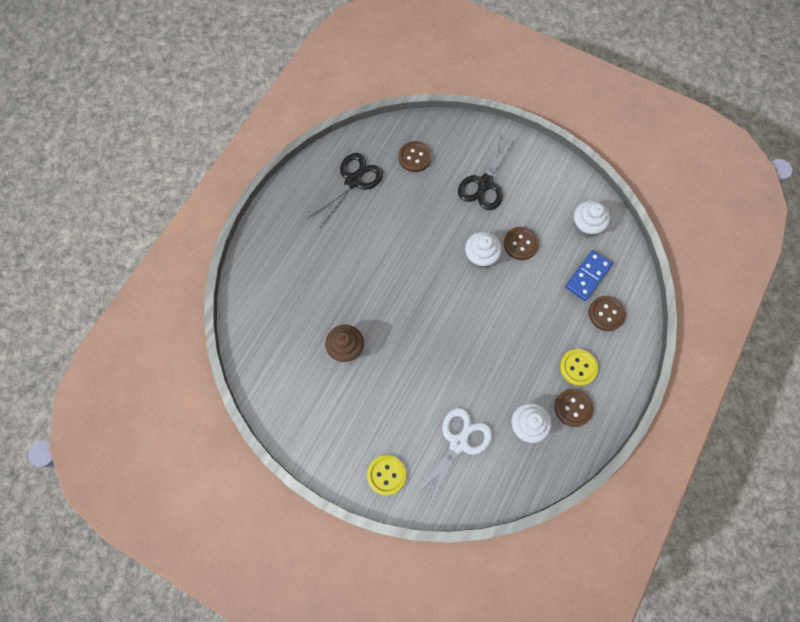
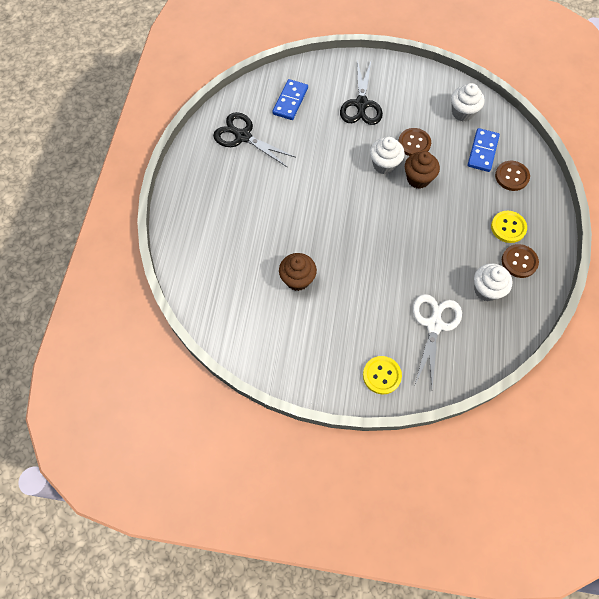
camera: 20 degrees left, 5 degrees down
(353, 181) = (243, 136): black scissors -> black scissors turned 75 degrees counterclockwise
(414, 157) = (290, 101): brown button -> blue domino
(508, 284) = (418, 179): none -> brown cupcake

